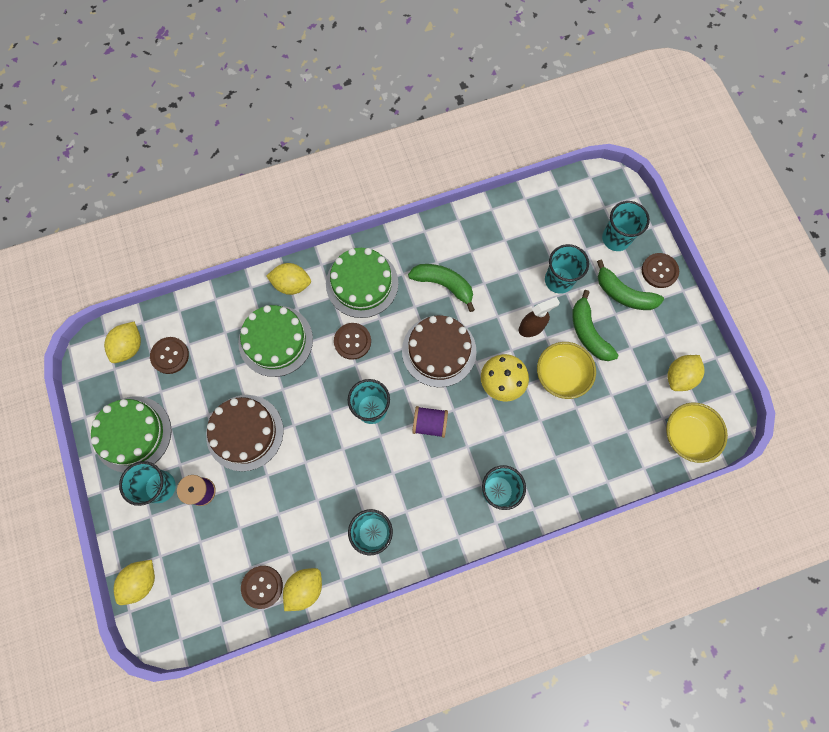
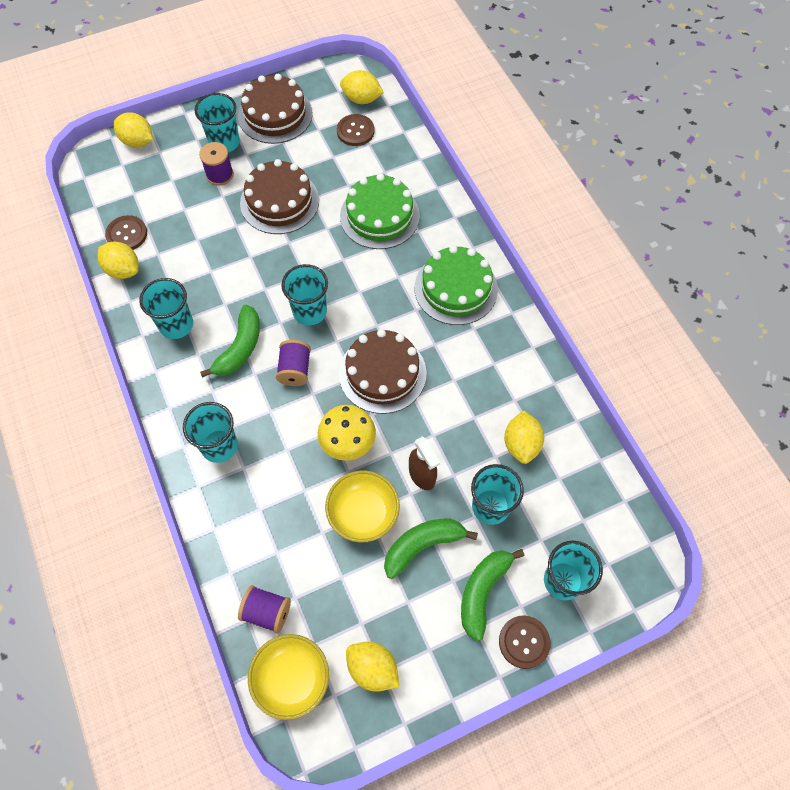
camera: 85 degrees right, 10 degrees down
(132, 434) = (275, 114): green cake -> brown cake
(292, 284) = (445, 223): yellow lemon -> yellow lemon (521, 444)
(352, 341) = (385, 286): brown button -> none
(444, 285) = (466, 373): green banana -> green banana (240, 348)
(638, 453) = (267, 612): none -> purple spool

